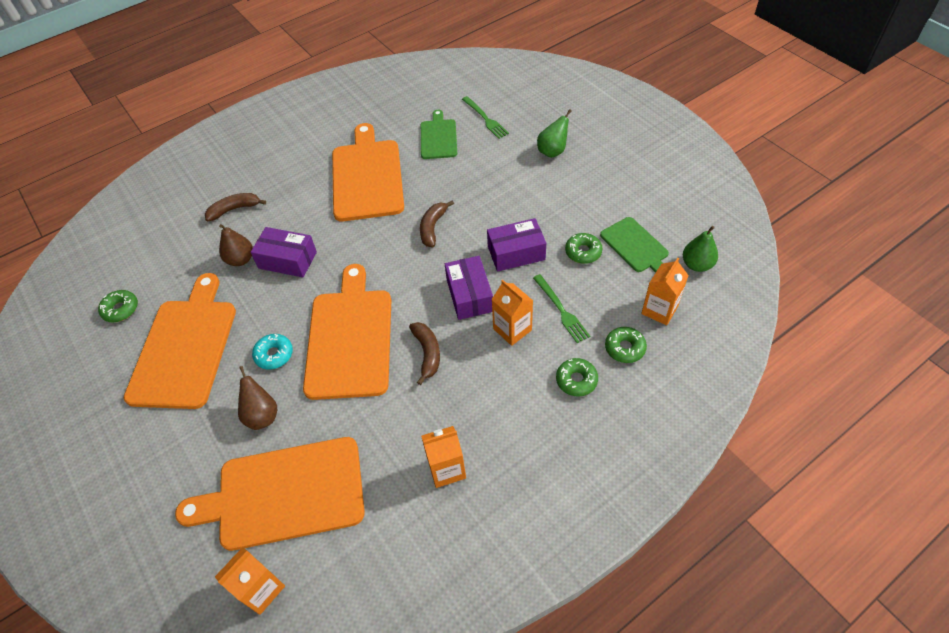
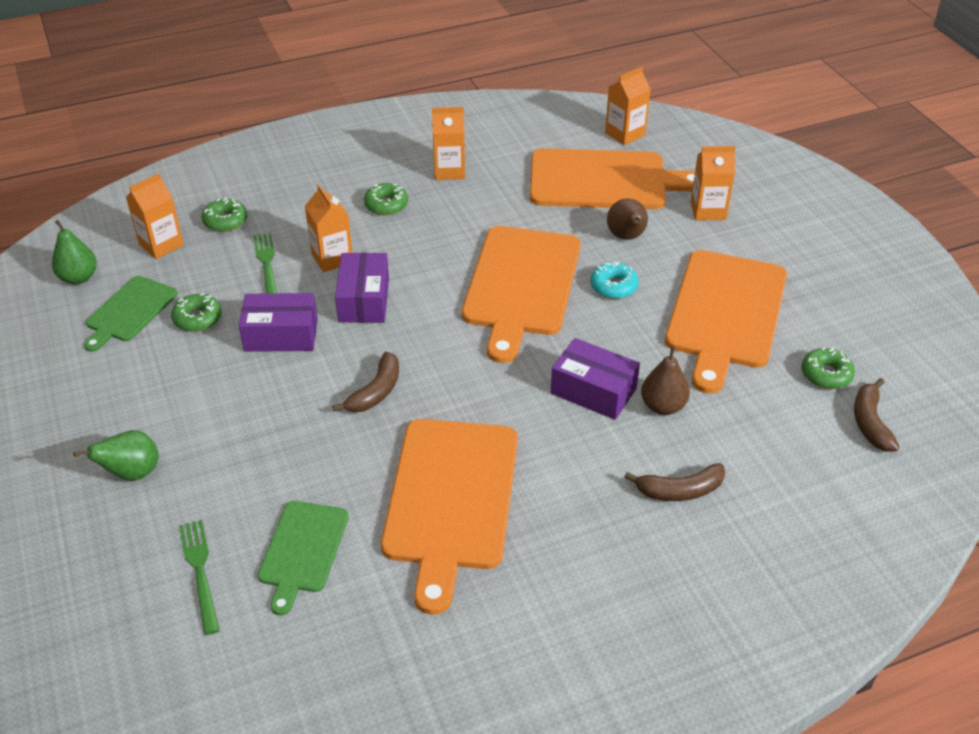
camera: 170 degrees left, 10 degrees down
(181, 472) = (708, 211): none -> orange carton
(427, 353) = (436, 255): brown banana -> brown banana (870, 423)
(576, 380) = (292, 206): green donut -> green donut (386, 205)
(635, 246) = (129, 311): green cutting board -> green cutting board turned 135 degrees counterclockwise

